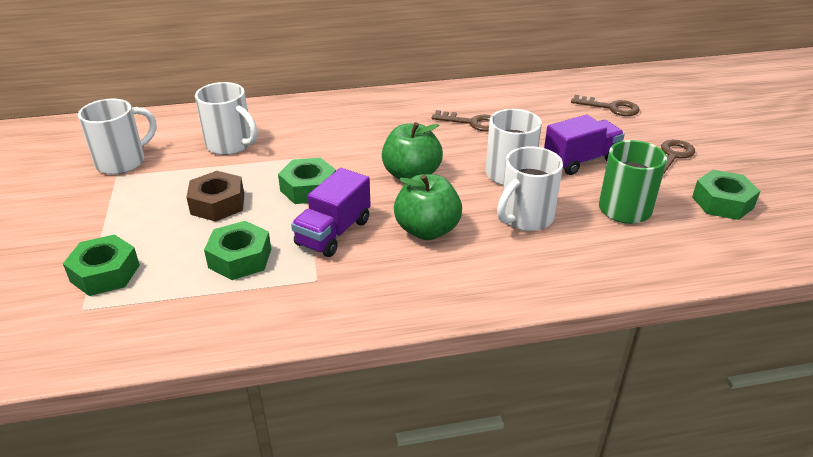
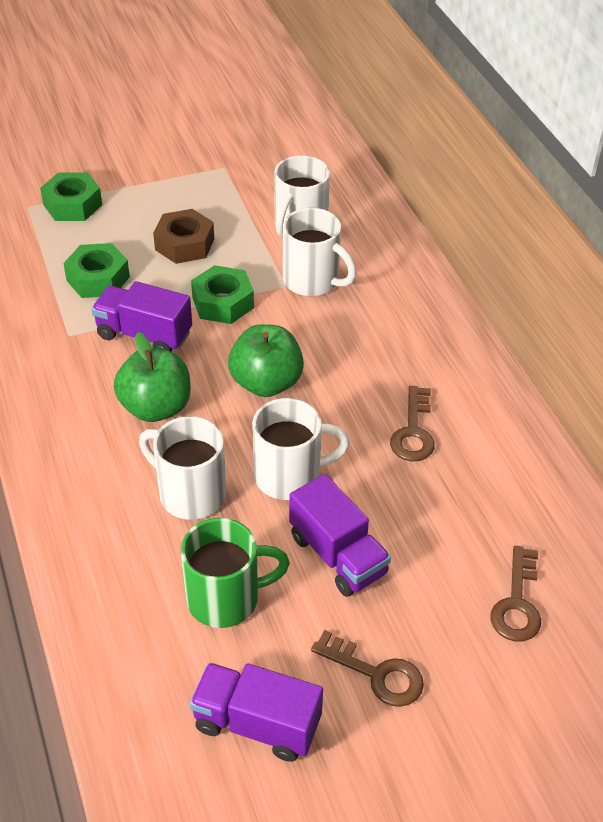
camera: 80 degrees right, 10 degrees up
(122, 162) = (249, 164): white mug -> white mug (313, 281)
(722, 202) = (257, 724): green nut -> purple truck

